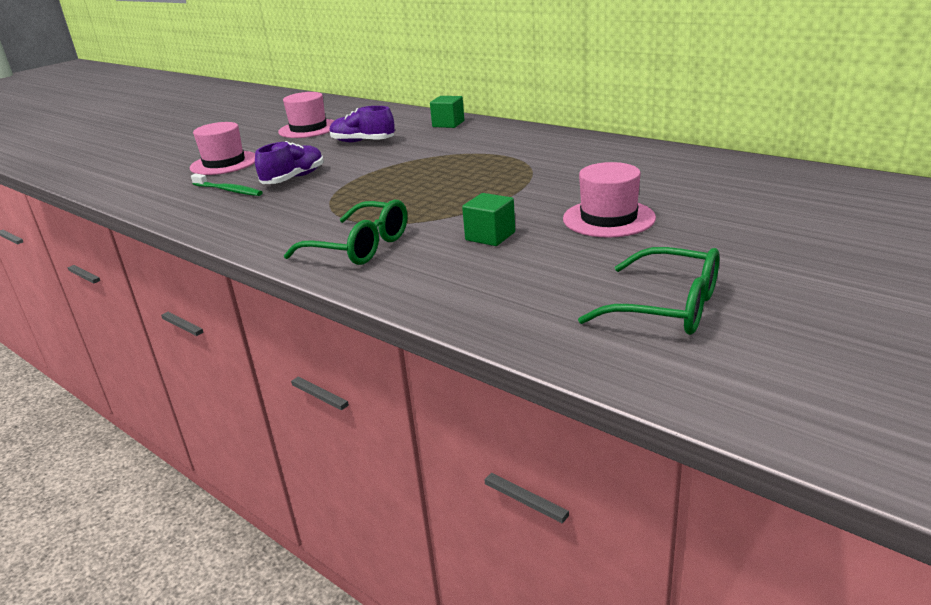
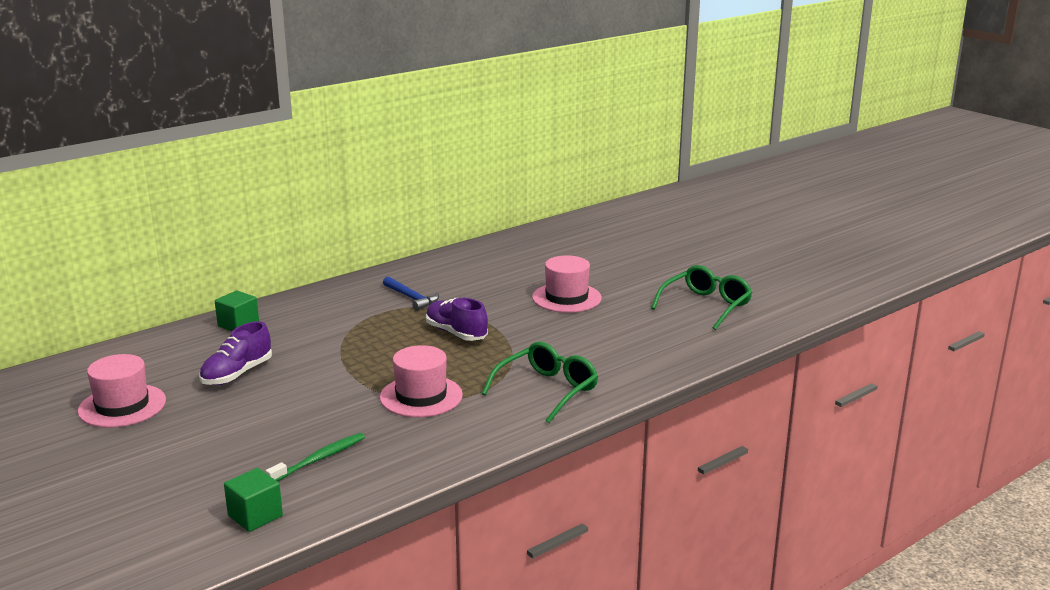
camera: 80 degrees left, 5 degrees down
(224, 163) = (200, 466): pink hat -> pink hat (421, 396)
(294, 178) = (324, 418): purple shoe -> purple shoe (456, 333)
(490, 236) = (566, 339): green cube -> green cube (255, 516)
(544, 158) = (411, 298): none -> blue hammer

